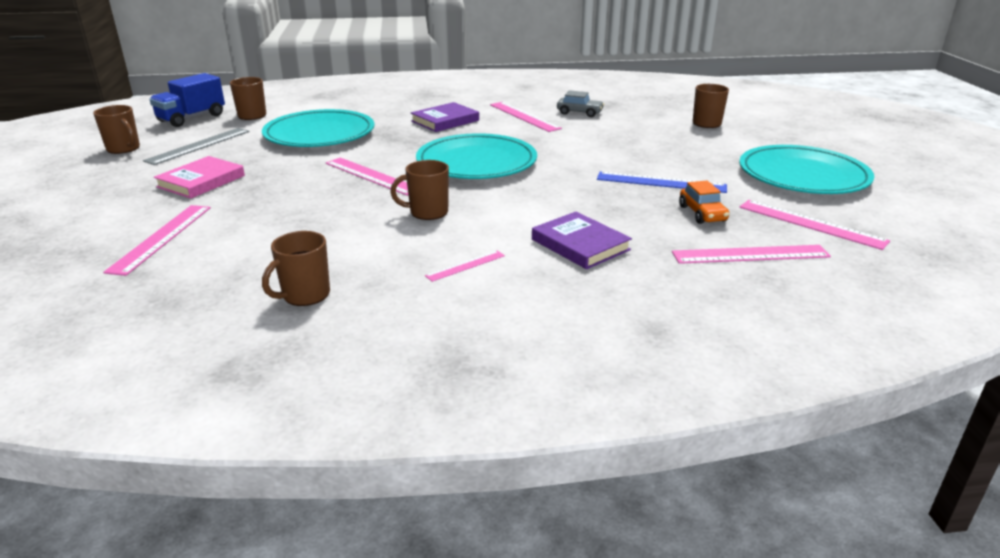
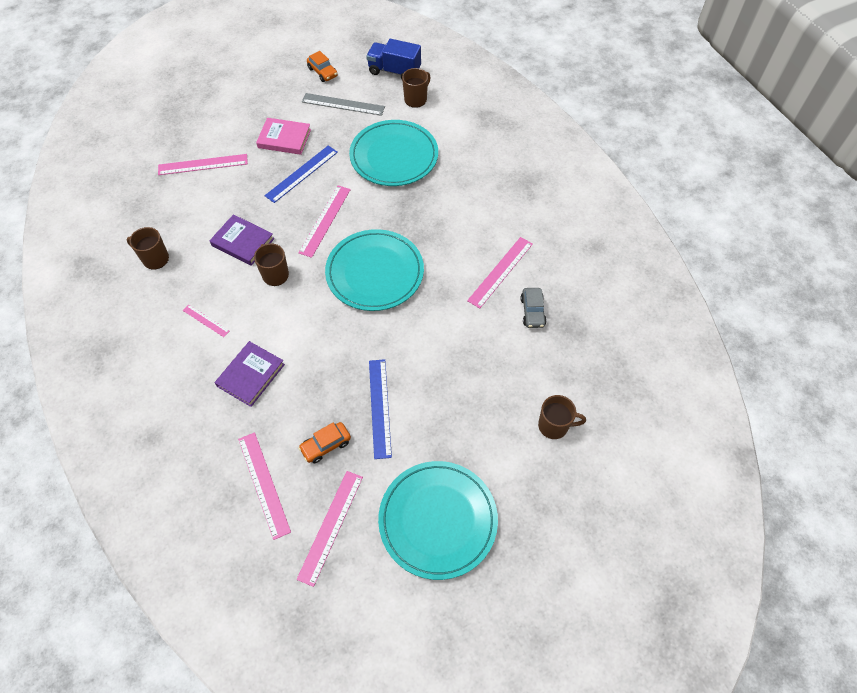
camera: 70 degrees right, 30 degrees up
(124, 149) = (322, 72): brown mug -> orange car
(278, 179) = (302, 173): none -> blue ruler
(445, 121) = (461, 220): purple book -> purple book (243, 242)

